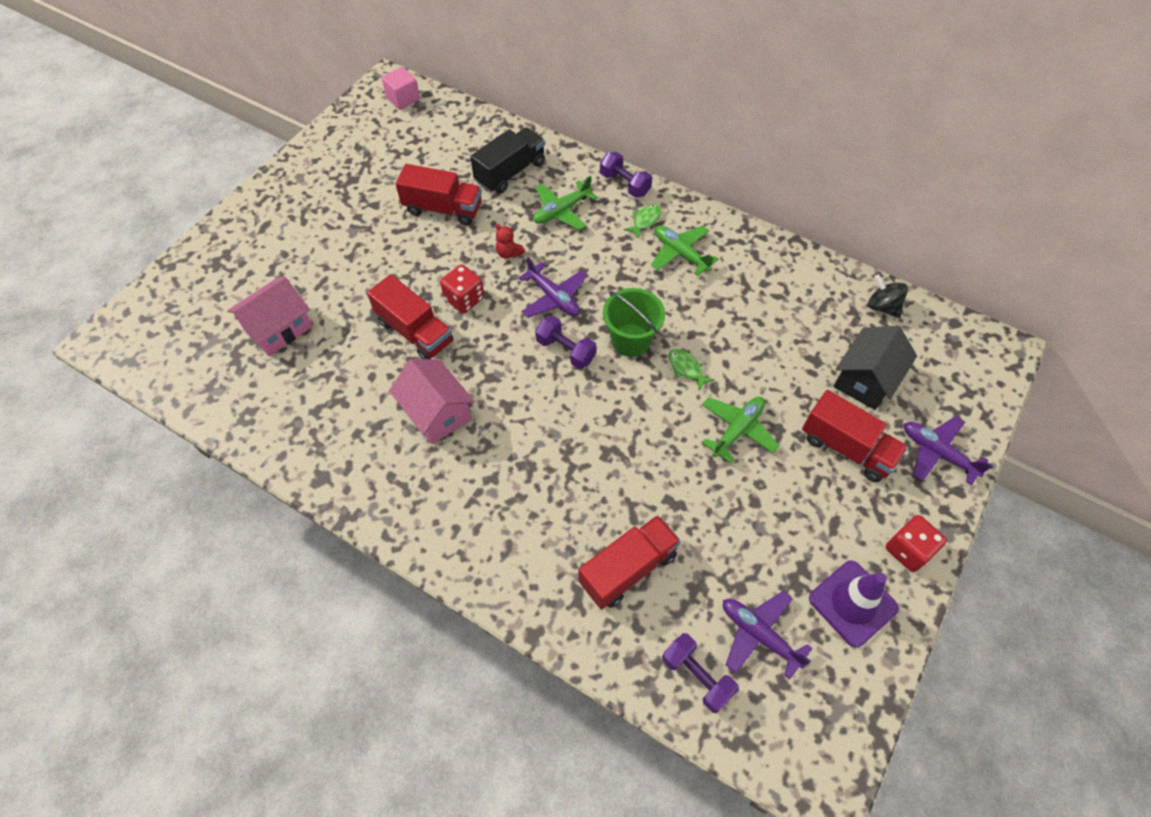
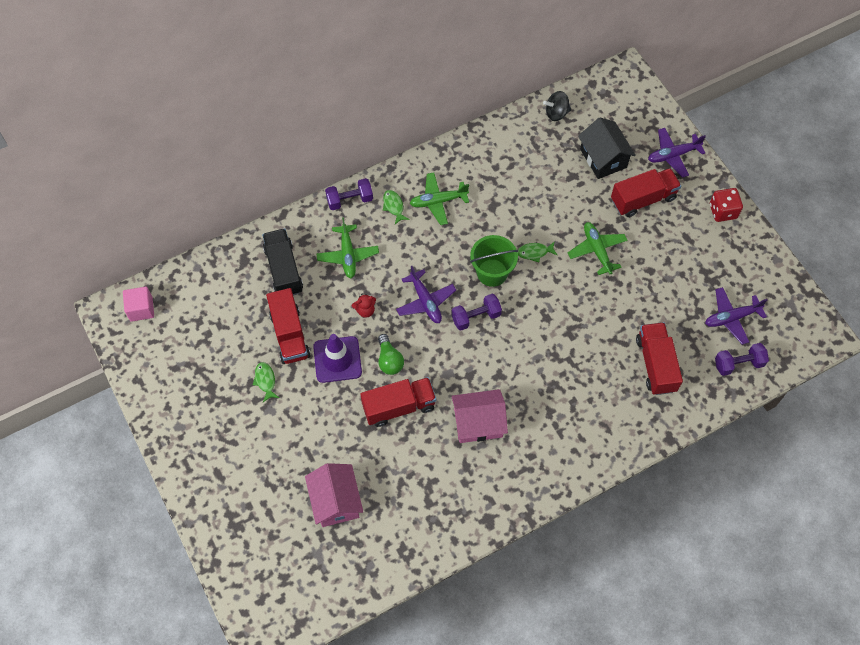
camera: 60 degrees left, 5 degrees up
(382, 214) = (265, 381): none -> green fish
(443, 209) = (290, 334): red truck -> red truck turned 120 degrees clockwise
(464, 299) = (389, 360): red dice -> green light bulb
(553, 297) = (425, 301): purple plane -> purple plane turned 75 degrees clockwise
(852, 603) = (738, 259): purple traffic cone -> purple traffic cone (337, 359)

